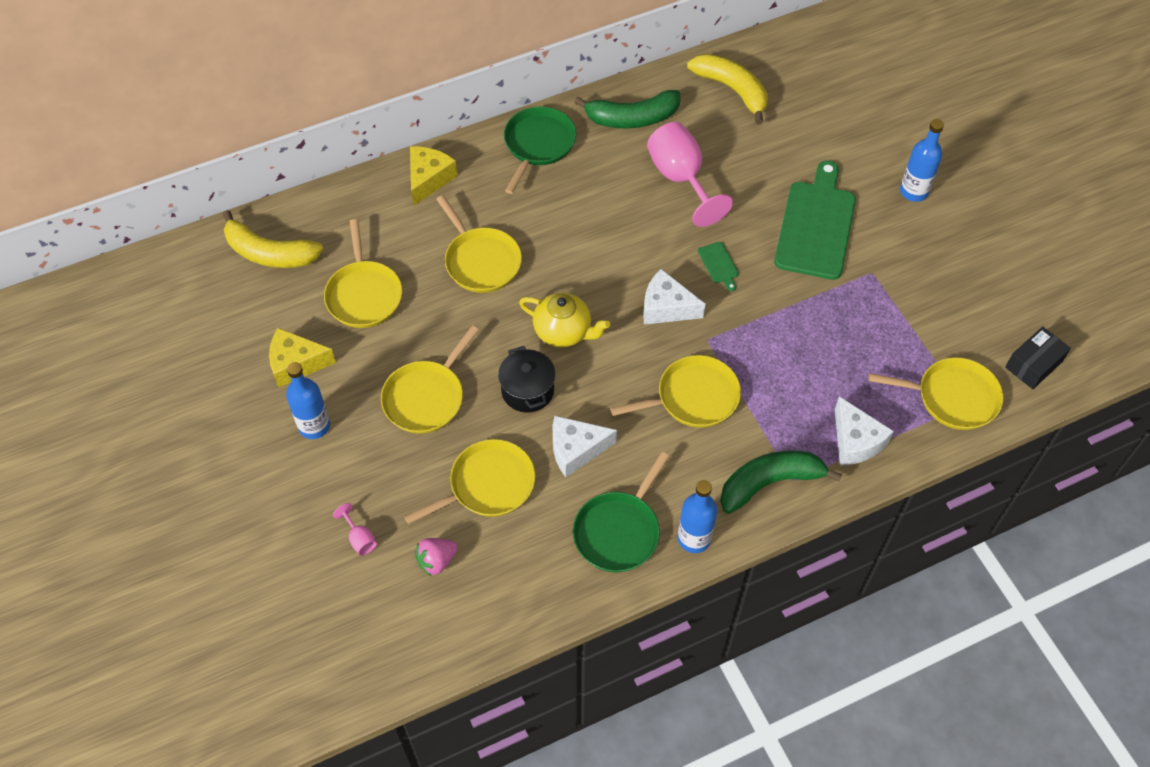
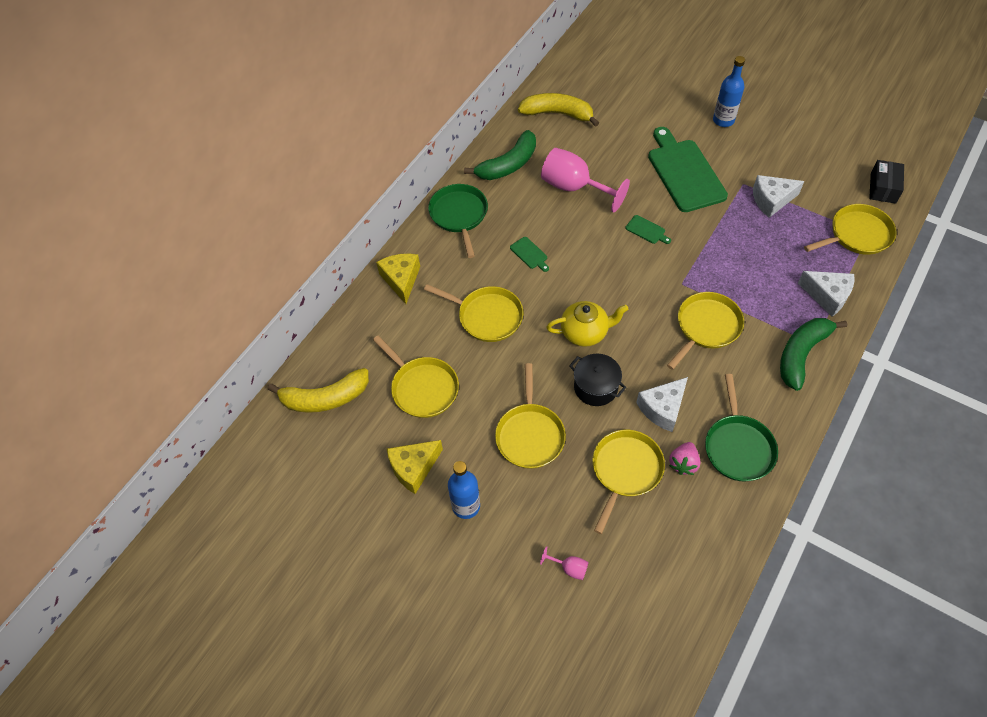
camera: 30 degrees left, 0 degrees up
(436, 561) = (636, 548): pink strawberry -> pink strawberry (683, 463)
(575, 222) = (529, 254): none -> green cutting board
(666, 307) = (637, 277): white cheese -> white cheese (771, 200)
(694, 538) = (788, 421): blue bottle -> none

